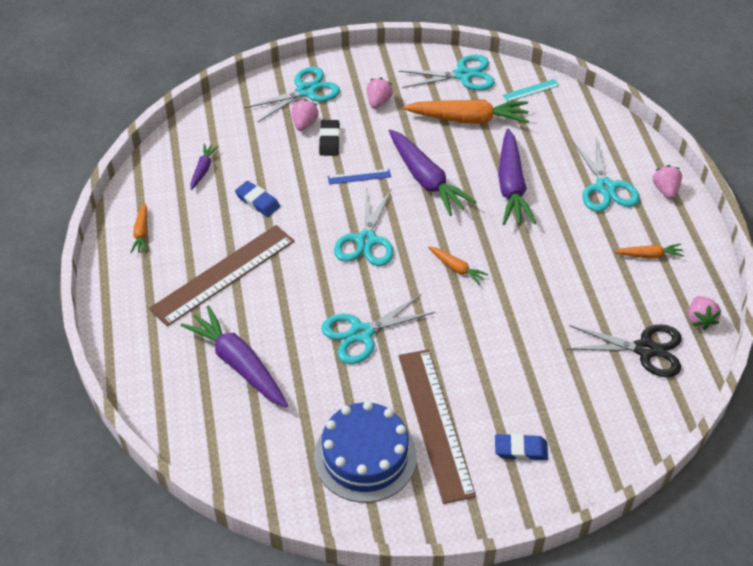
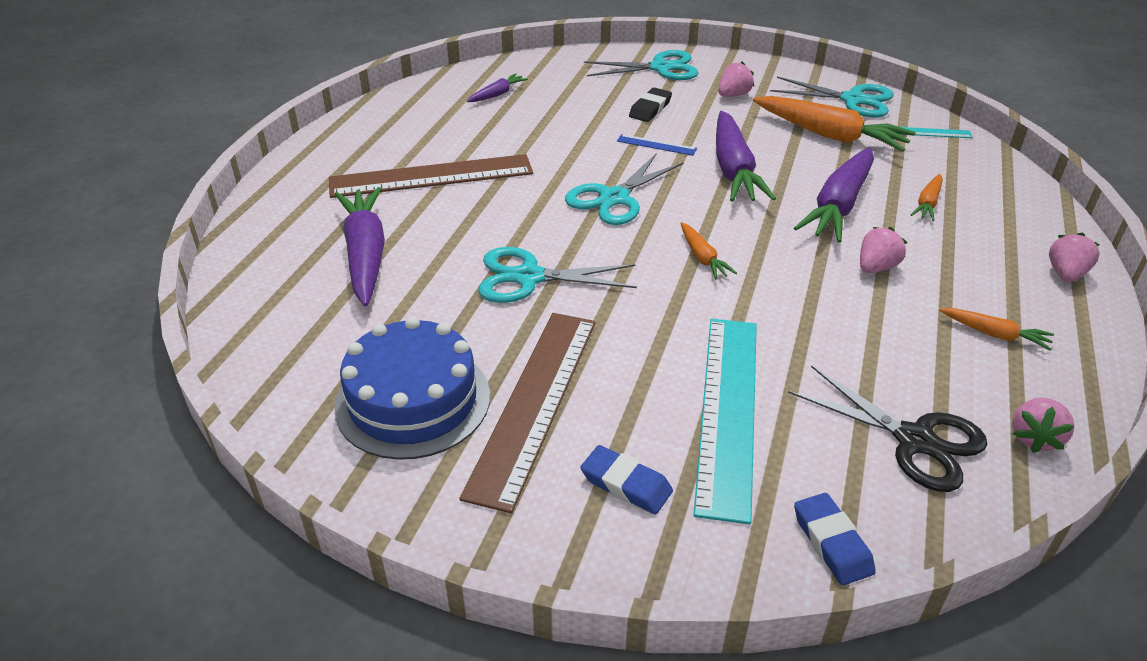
camera: 30 degrees right, 10 degrees down
(141, 233) = (388, 121): orange carrot -> orange carrot (927, 203)
(257, 201) = (527, 132): blue eraser -> blue eraser (832, 543)
(304, 124) = (635, 90): pink strawberry -> pink strawberry (876, 267)
(542, 377) = (727, 411): none -> turquoise ruler
(605, 188) = (972, 245): turquoise scissors -> none

